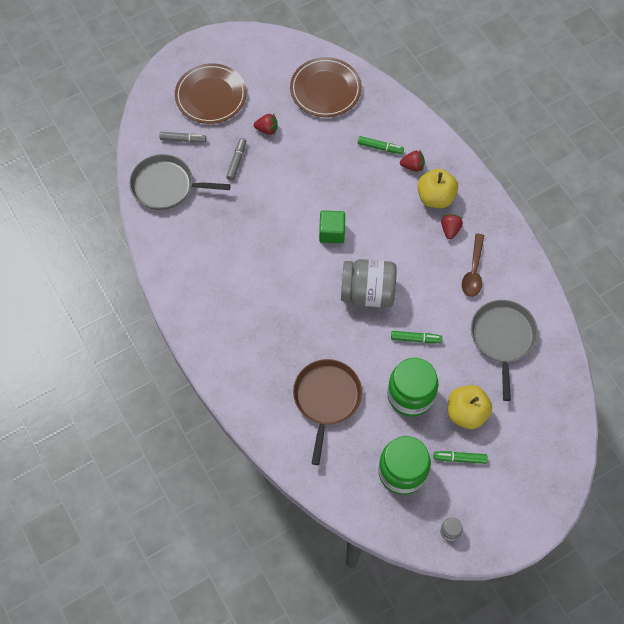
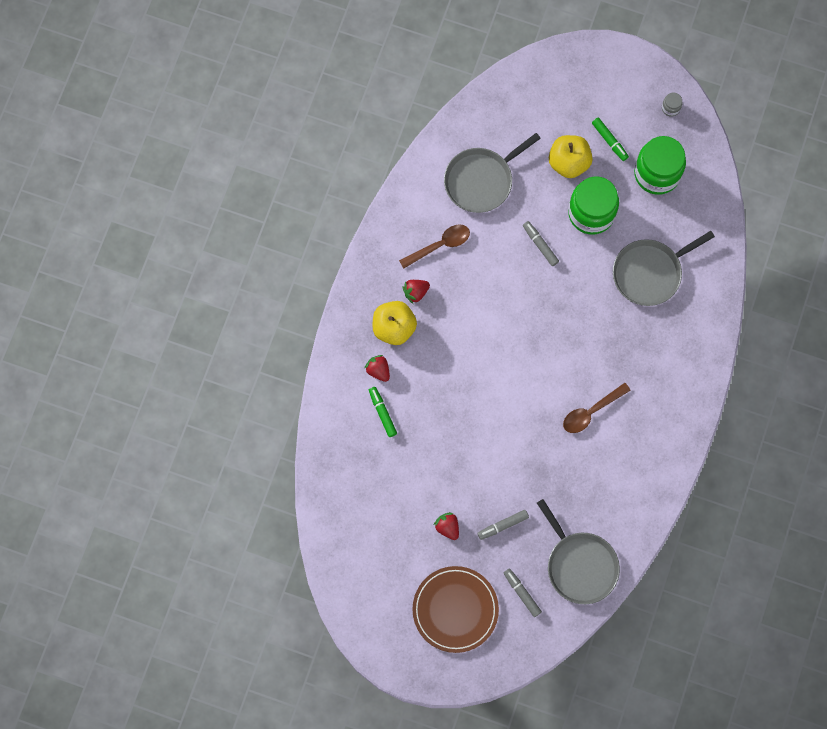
camera: 130 degrees left, 10 degrees up
(260, 274) = (591, 411): none -> brown spoon
(325, 89) = (360, 511): brown plate -> none
(326, 399) = (650, 273): brown pan -> grey pan
(332, 232) = (502, 386): green cube -> none
(367, 292) = (532, 313): grey jar -> none
(415, 339) = (540, 245): green marker -> grey marker

